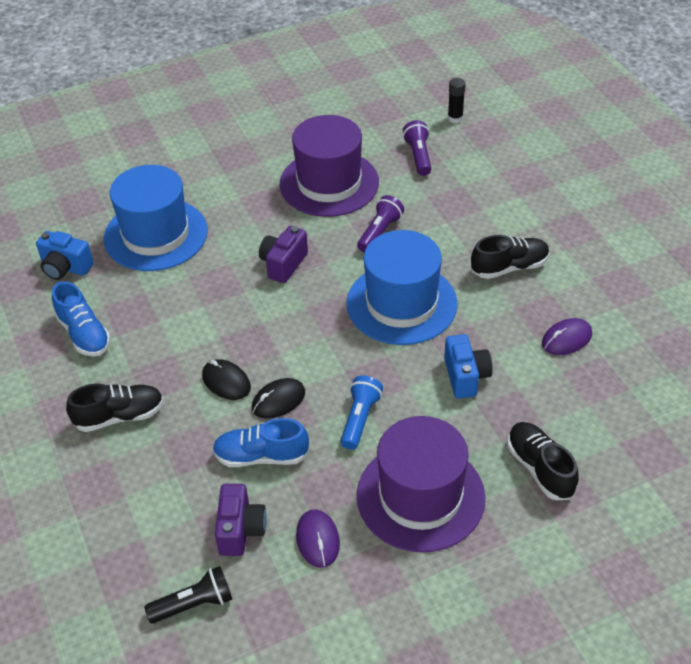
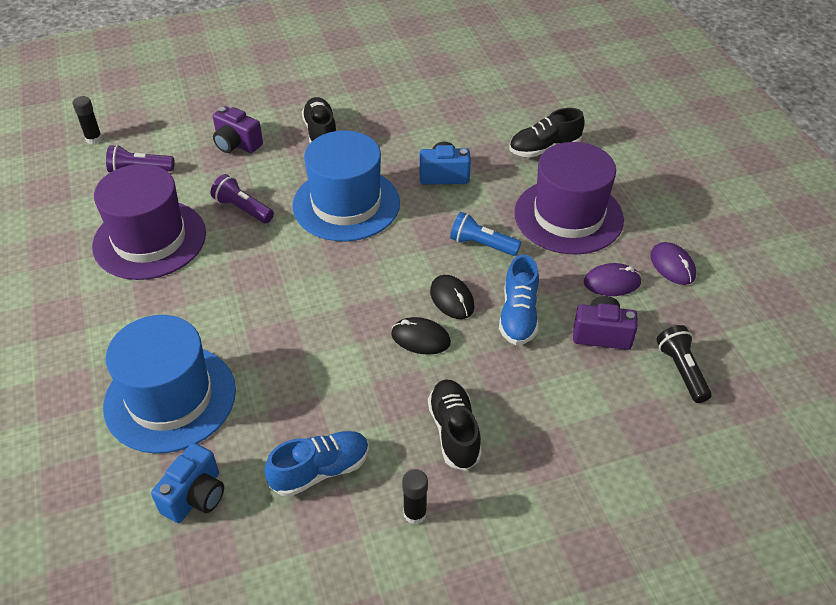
camera: 85 degrees left, 0 degrees up
(40, 398) = (415, 513): none -> black glue stick
(226, 382) = (420, 338): black mouse -> black mouse turned 60 degrees clockwise
(283, 264) = (263, 284): purple camera -> purple camera (237, 144)
(566, 339) = (413, 115): purple mouse -> purple mouse (672, 266)

